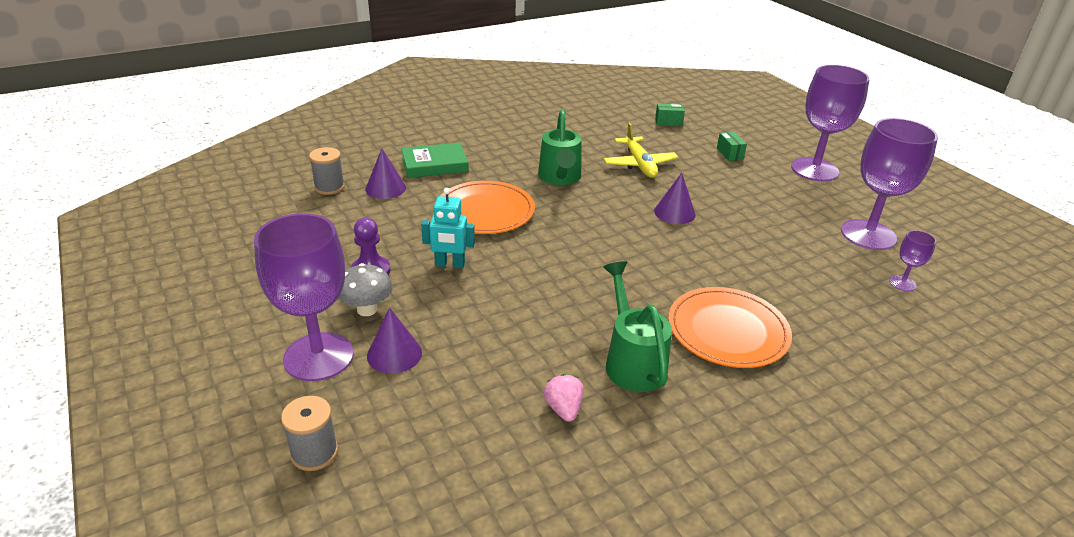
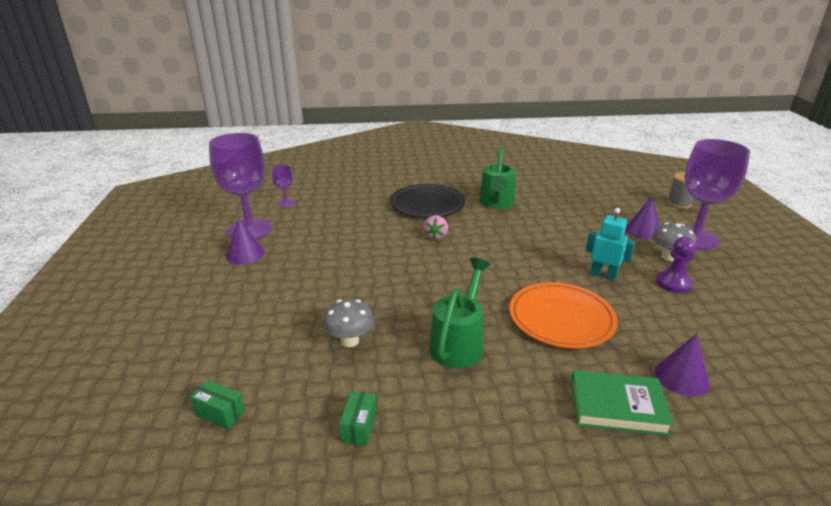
camera: 155 degrees left, 5 degrees down
(329, 187) = (761, 397): grey spool -> none
(563, 409) = (546, 195): pink strawberry -> pink strawberry (436, 236)
(639, 164) = (349, 341): yellow plane -> grey mushroom
(674, 213) = (376, 277): purple cone -> purple cone (245, 254)
(727, 331) = (427, 204): orange plate -> black plate
(729, 154) = (228, 331): green box -> green box (359, 427)
(814, 170) = (178, 289): purple goblet -> none

